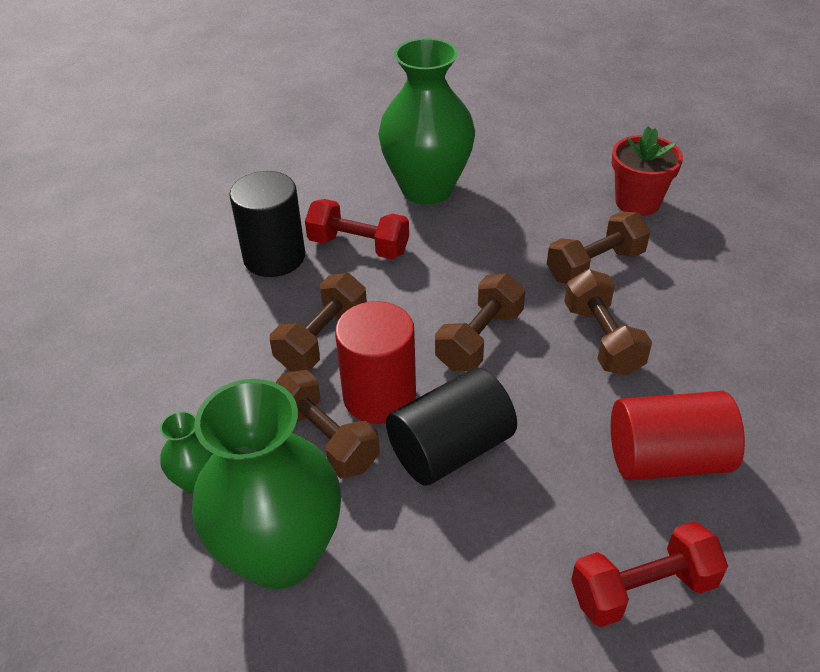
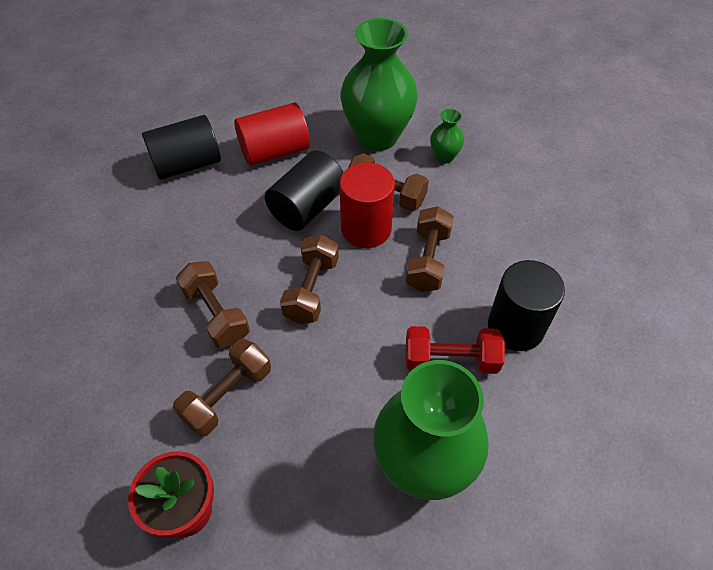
camera: 160 degrees right, 10 degrees up
(642, 589) = (187, 164): red dumbbell -> black cylinder
(667, 459) = (170, 233): red cylinder -> red cylinder (274, 151)

